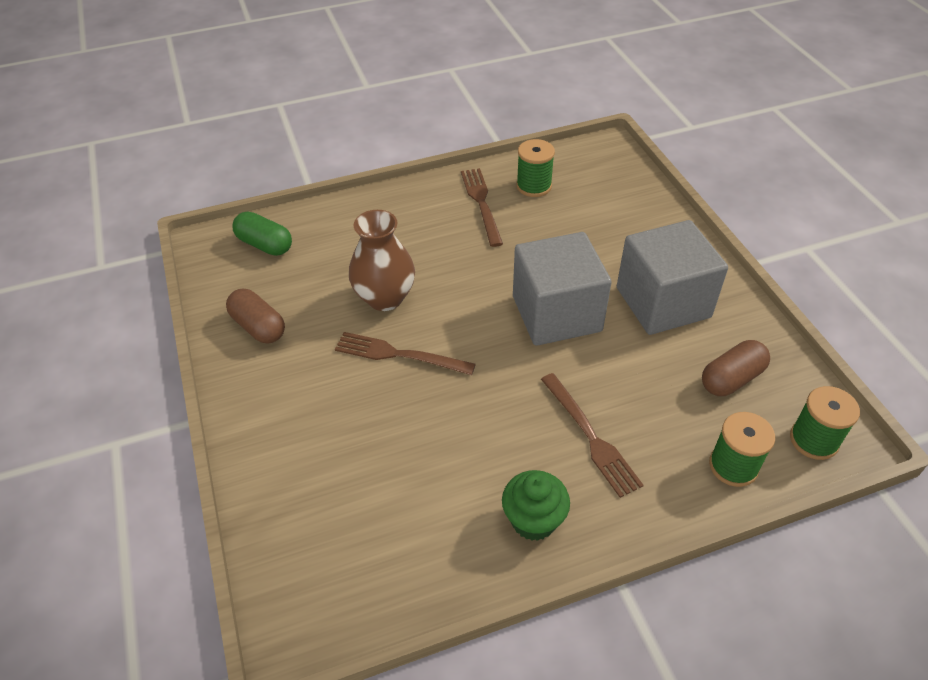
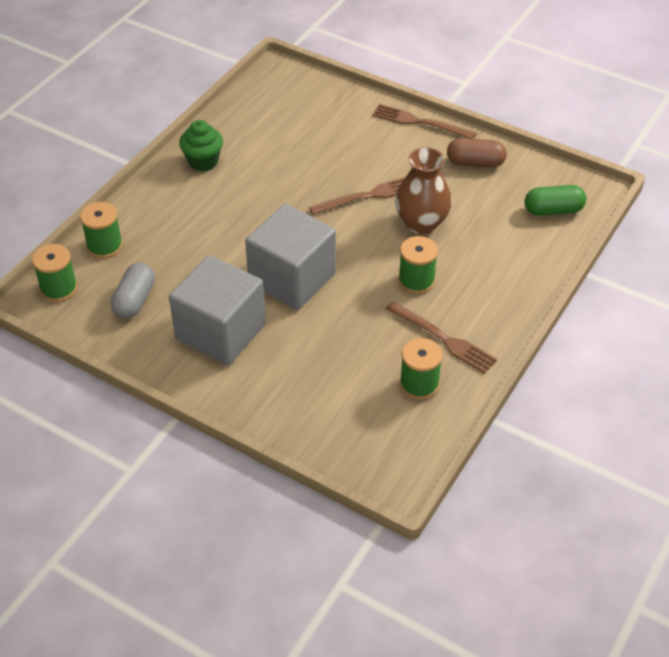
camera: 140 degrees right, 0 degrees up
(450, 253) = (416, 281): none -> green spool
(591, 437) = (203, 215): brown fork -> brown fork (420, 122)
(731, 379) = (135, 300): brown capsule -> grey capsule

